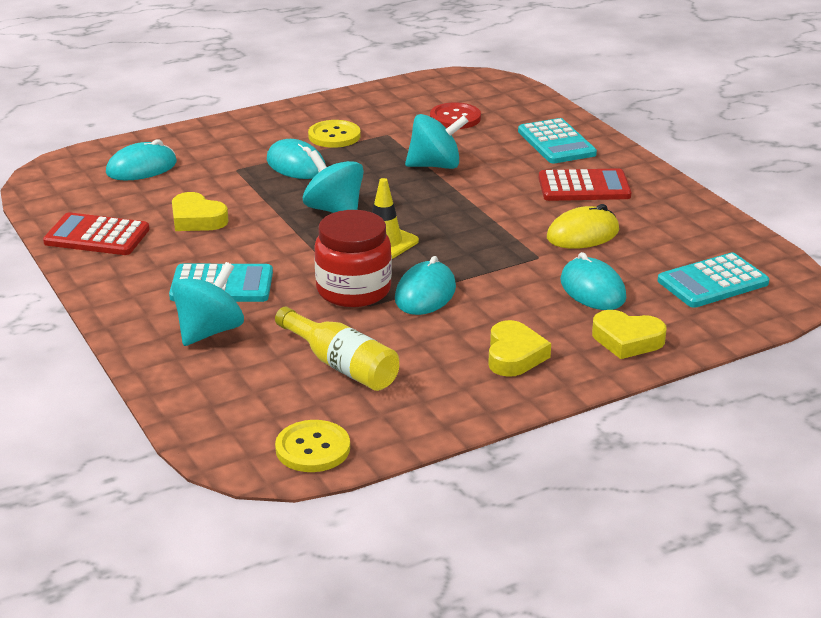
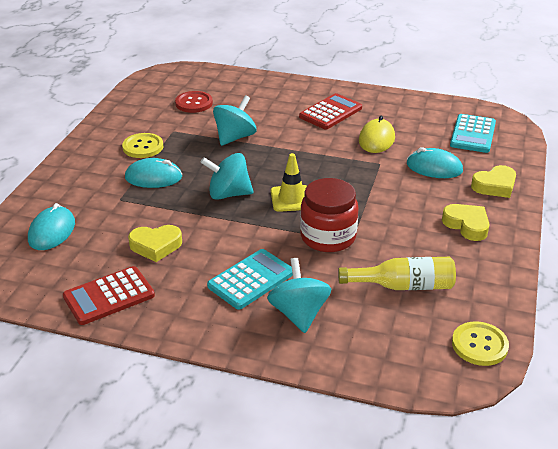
camera: 45 degrees left, 5 degrees up
(425, 293) = (366, 216): turquoise mouse -> none
(556, 143) = (273, 93): turquoise calculator -> none

